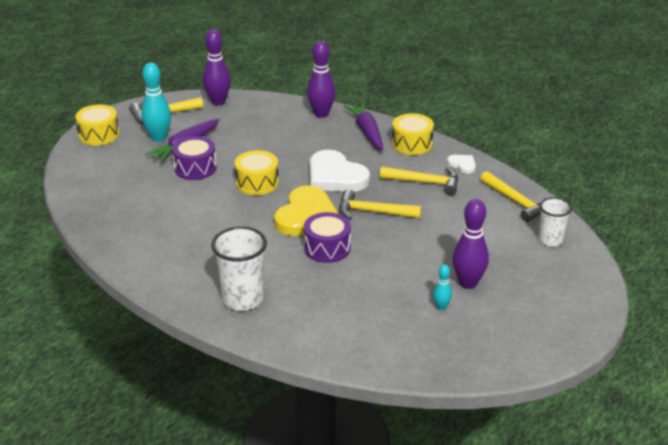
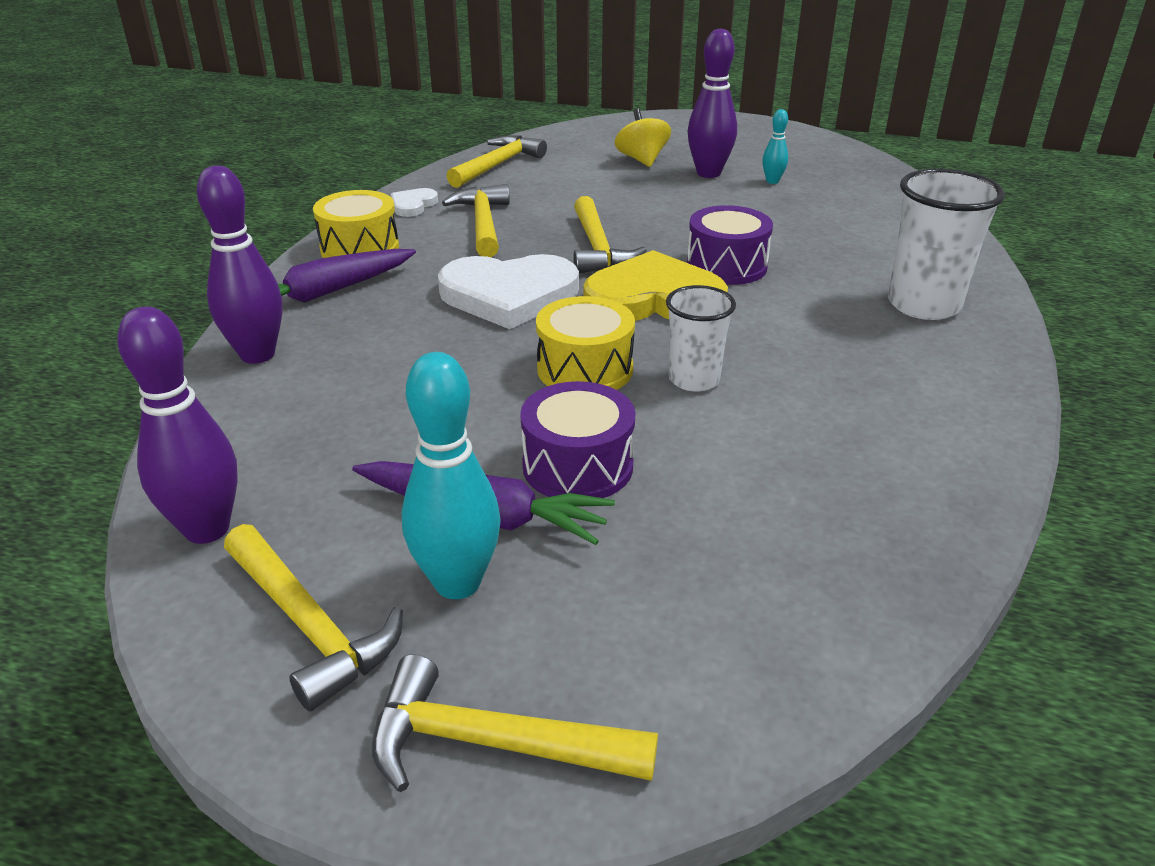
camera: 110 degrees left, 0 degrees up
(99, 135) = (493, 743): yellow drum -> yellow hammer
(335, 176) = (509, 295): white heart -> white heart turned 60 degrees clockwise
(505, 261) = (642, 160): none -> yellow spinning top
(550, 240) = (574, 143): white cup -> white cup (694, 379)

